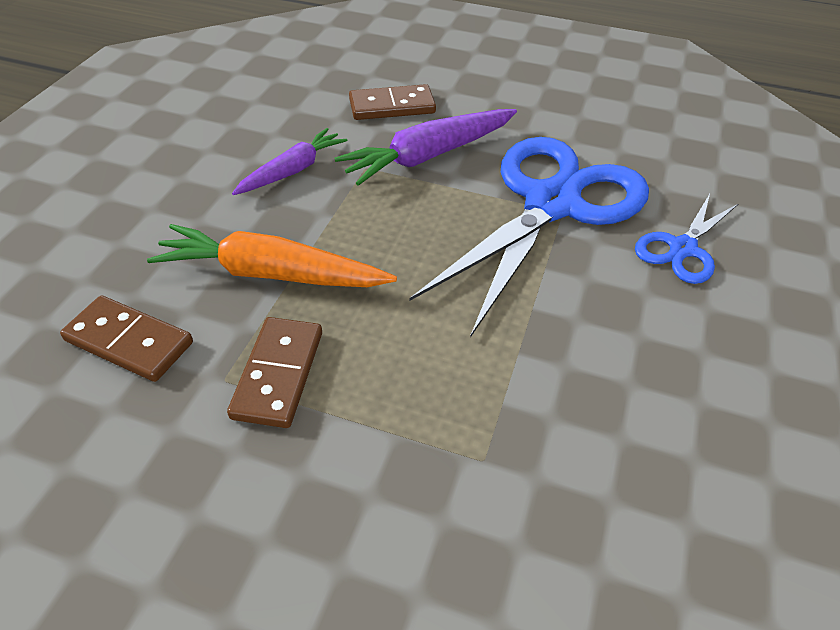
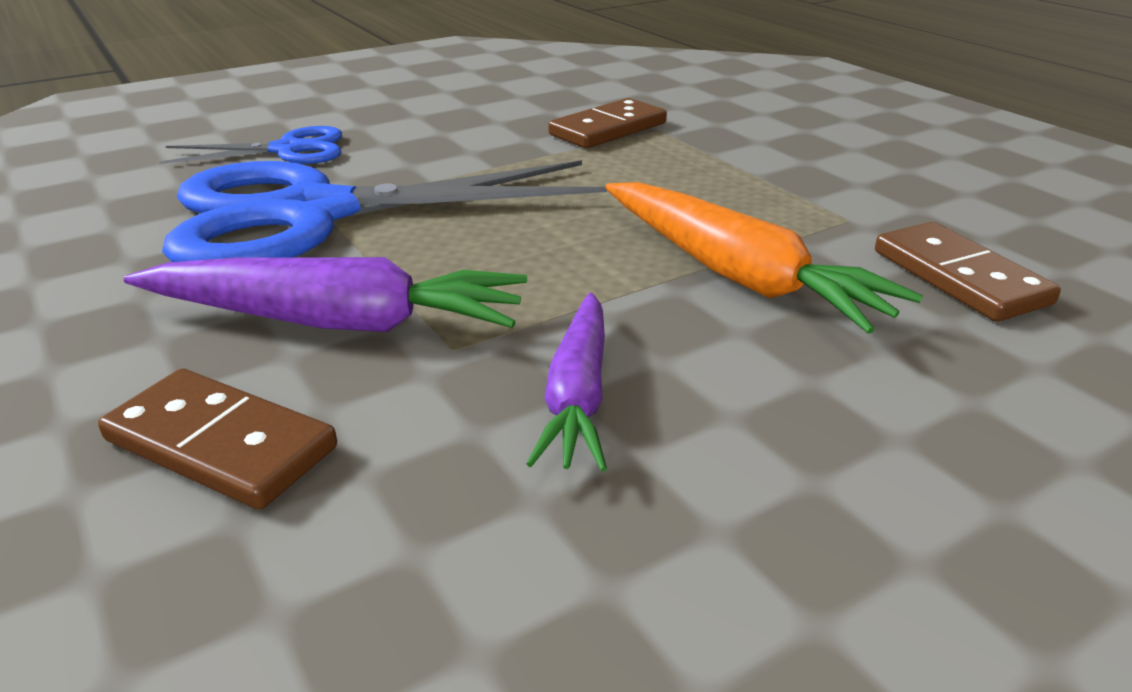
camera: 140 degrees left, 15 degrees down
(278, 374) = (788, 205): brown domino -> brown domino (608, 129)
(293, 170) = (577, 395): purple carrot -> purple carrot turned 75 degrees counterclockwise

